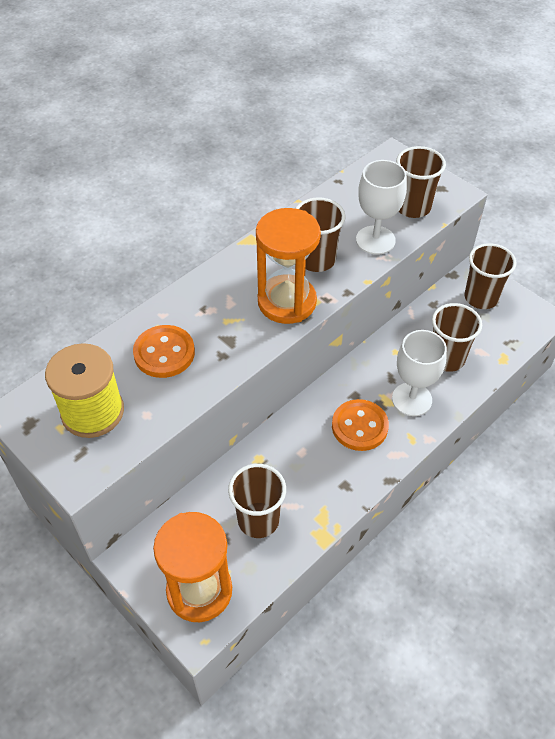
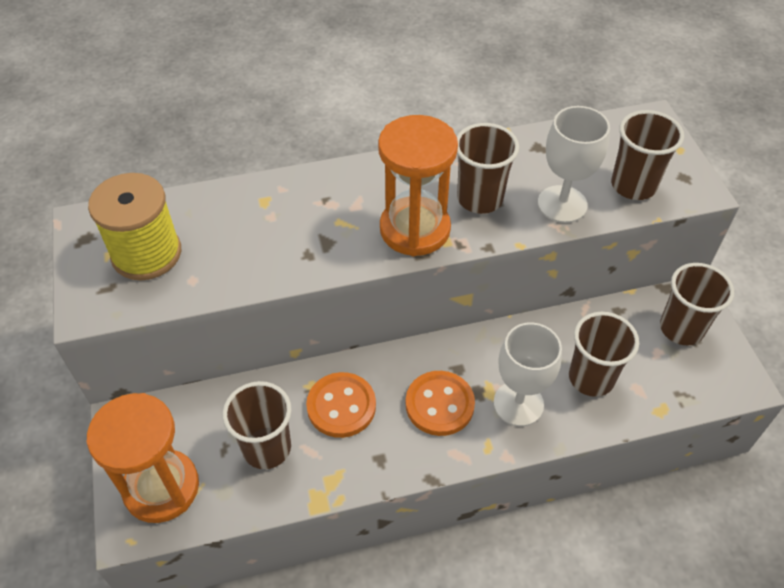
camera: 30 degrees right, 0 degrees up
(164, 353) = (254, 227): orange button -> orange button (341, 406)

